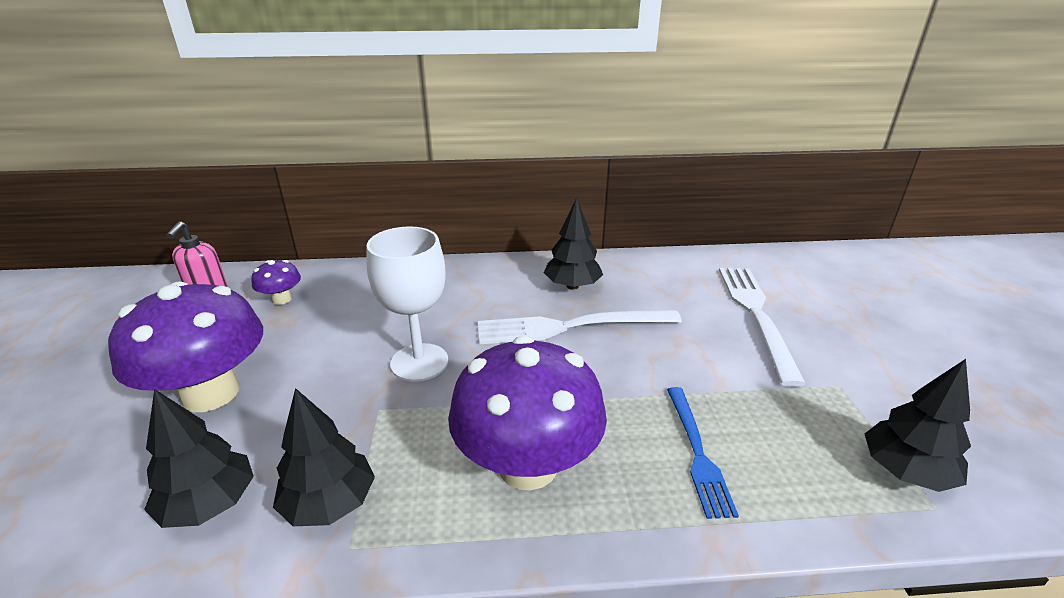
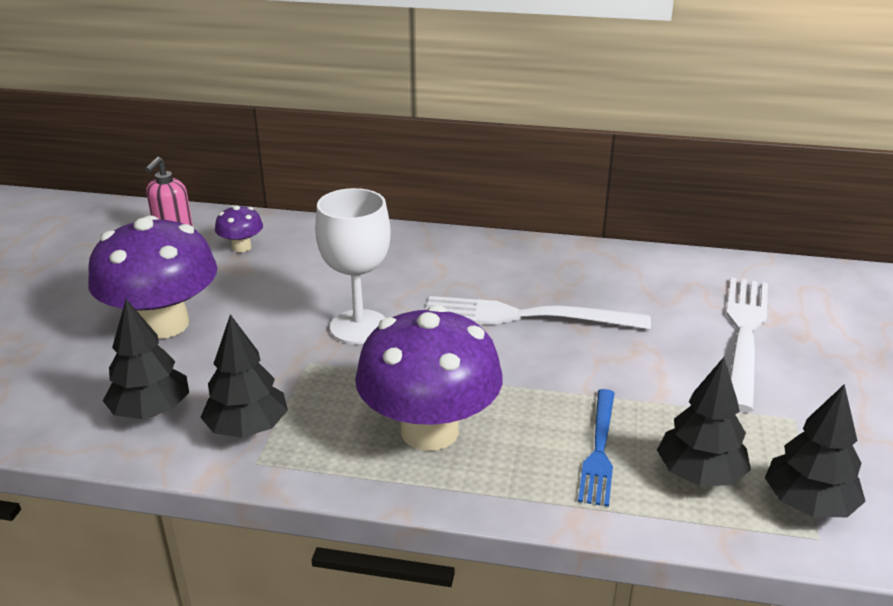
camera: 15 degrees right, 0 degrees up
(572, 286) = (547, 274): black tree -> black tree (699, 474)

